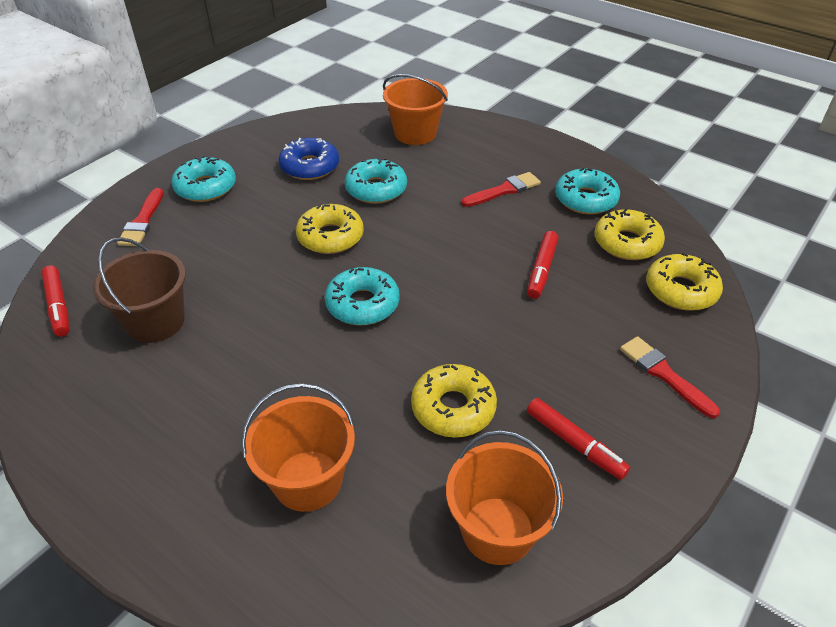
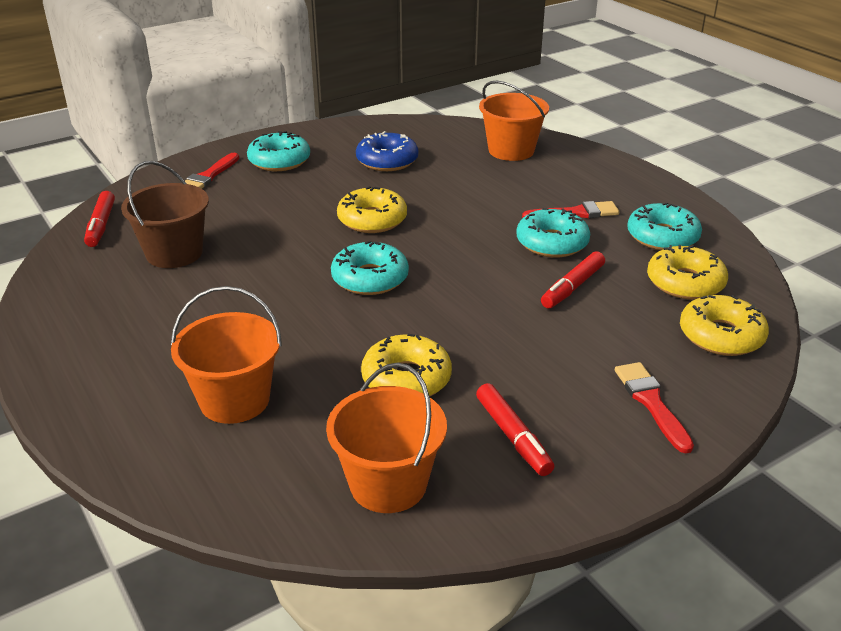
camera: 20 degrees right, 10 degrees down
(376, 189) = (441, 189): turquoise donut -> turquoise donut (552, 243)

